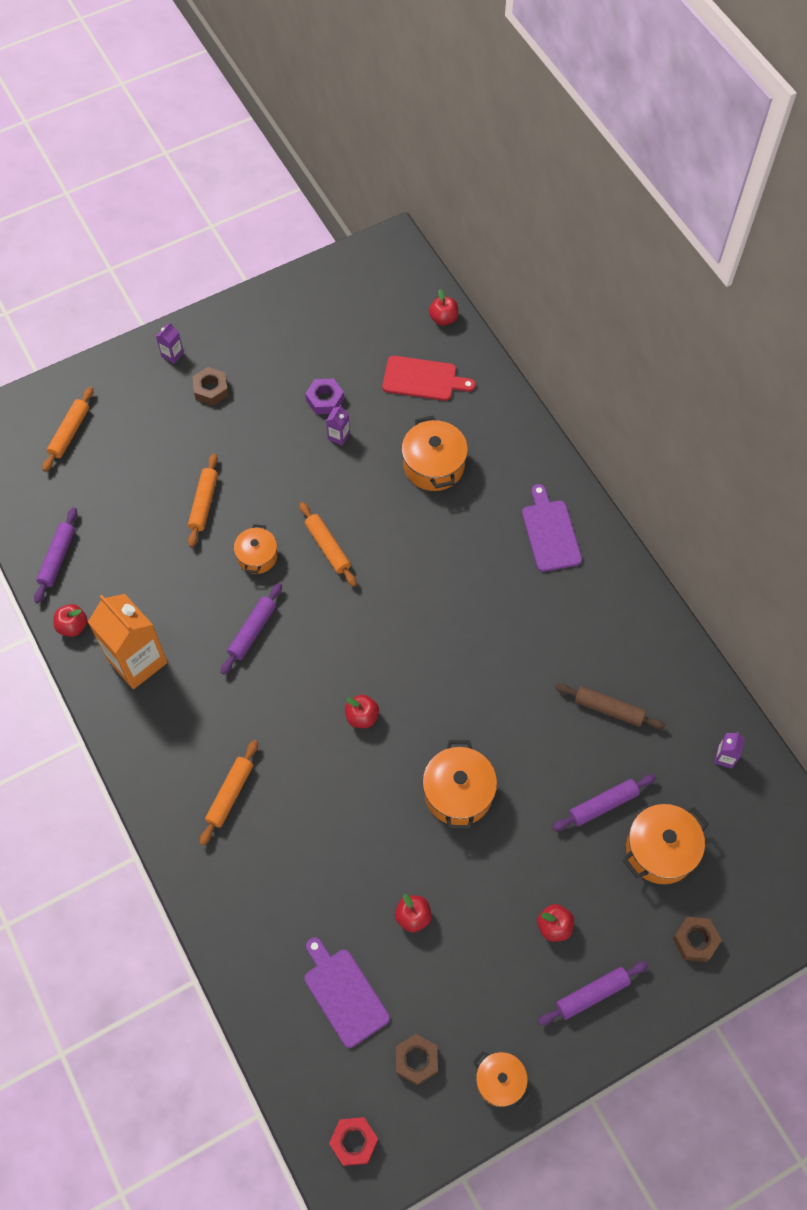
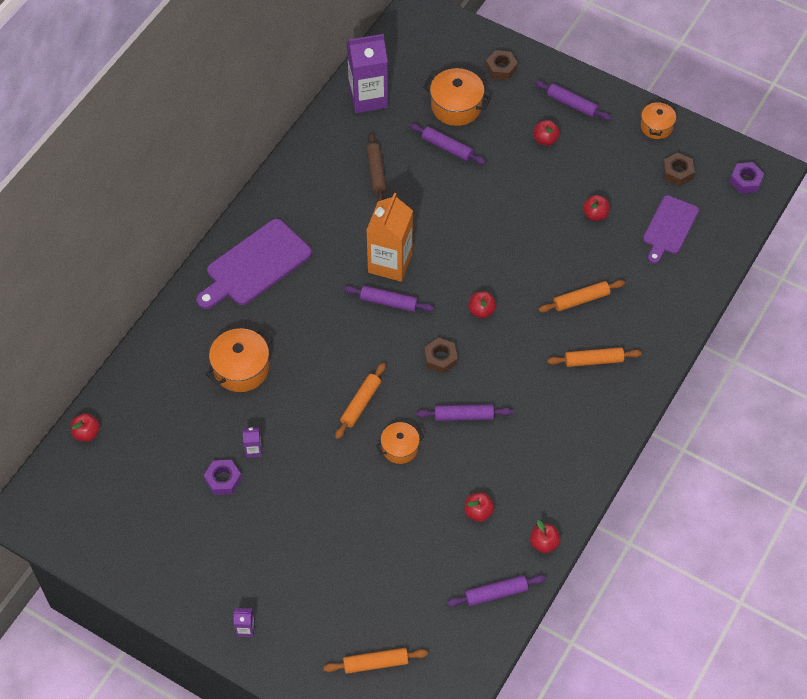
camera: 120 degrees left, 5 degrees down
(137, 661) = (540, 480): orange carton -> orange carton (390, 263)
(144, 587) = (478, 512): none -> red apple
(204, 503) = (377, 514): orange rolling pin -> orange rolling pin (581, 300)
(211, 389) = (264, 574): brown nut -> brown nut (440, 358)
(354, 1142) = (745, 181): red nut -> purple nut
(423, 379) = (160, 417): red cutting board -> none
(429, 633) = (389, 302): none -> purple rolling pin
(458, 793) = (496, 229): orange pot -> none
(550, 533) = (255, 265): purple cutting board -> purple cutting board, size x1.51
(724, 757) = (368, 97): purple carton -> purple carton, size x2.42

